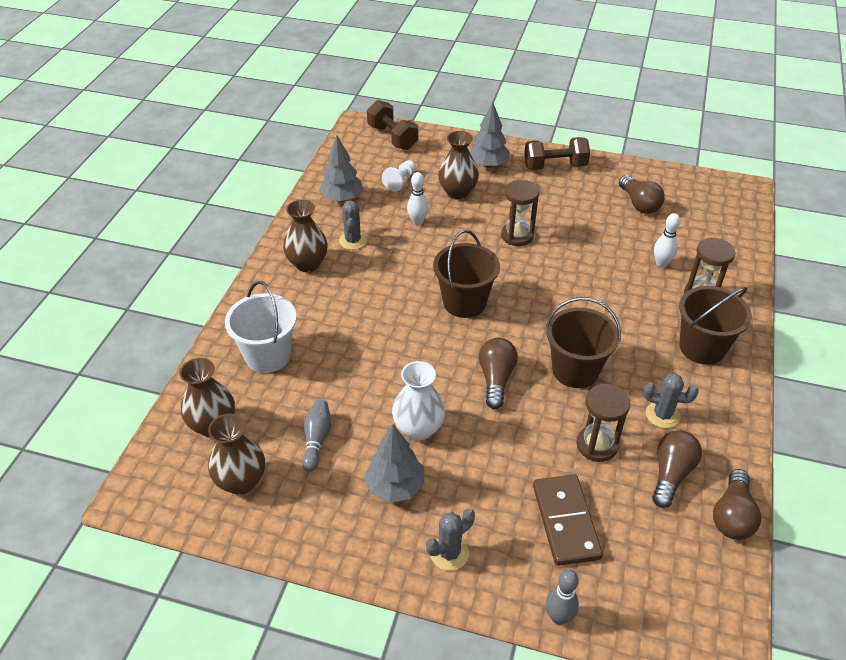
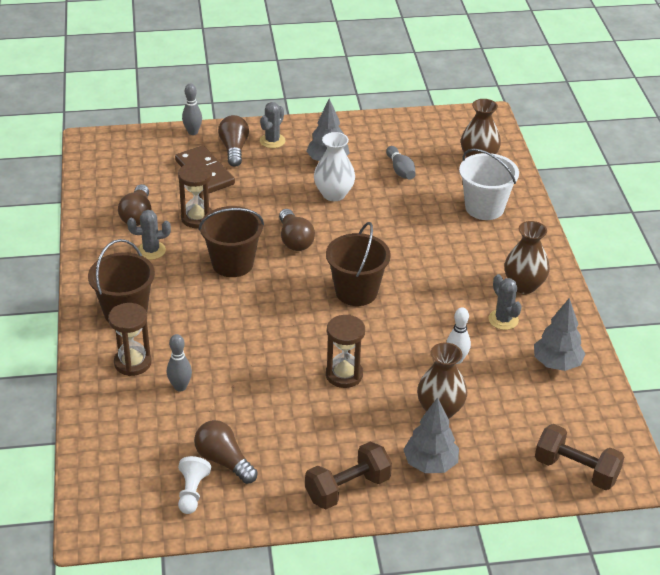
camera: 155 degrees right, 5 degrees down
(241, 481) = (429, 138): brown vase -> none
(400, 181) = (513, 405): white pawn -> white pawn (192, 492)
(661, 264) = (180, 387): white bowling pin -> grey bowling pin
(732, 515) = (90, 203): brown light bulb -> brown light bulb (234, 149)

